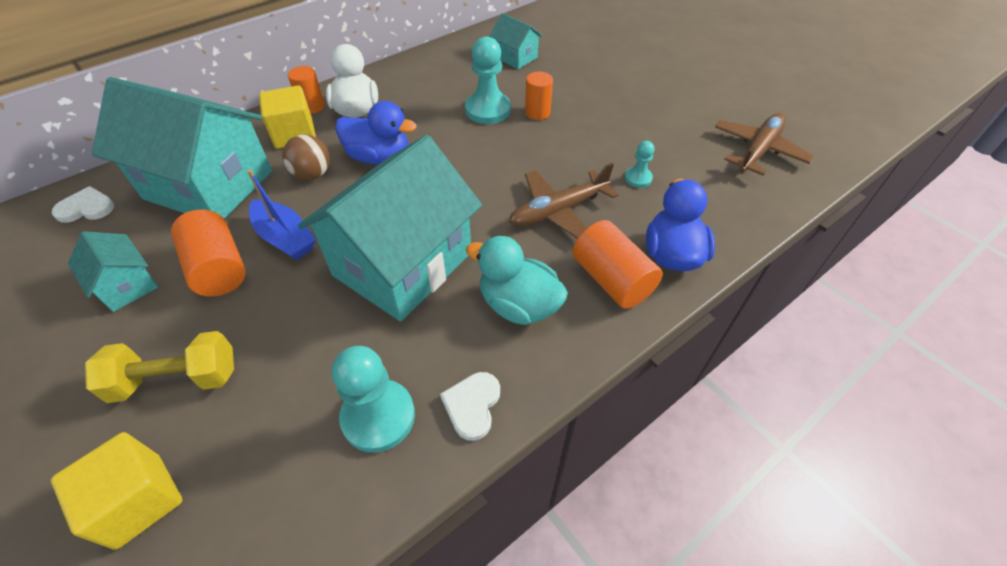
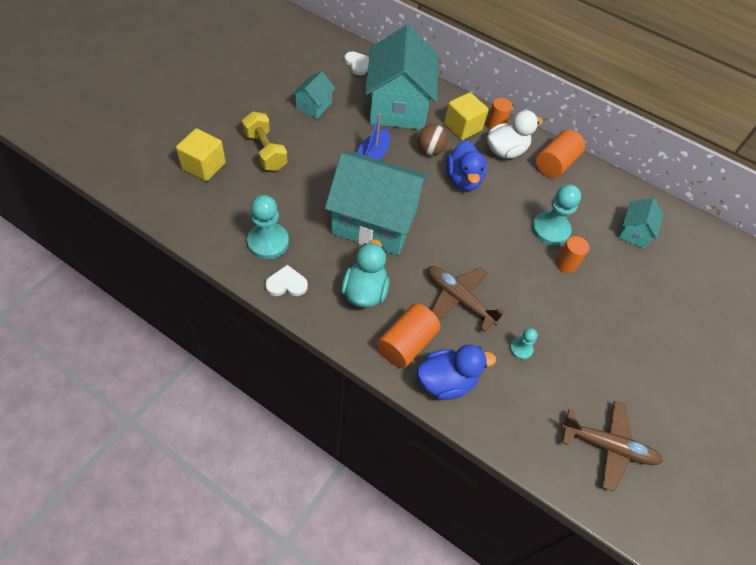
camera: 65 degrees right, 5 degrees up
(218, 268) = (338, 137): orange cylinder -> orange cylinder (555, 164)

